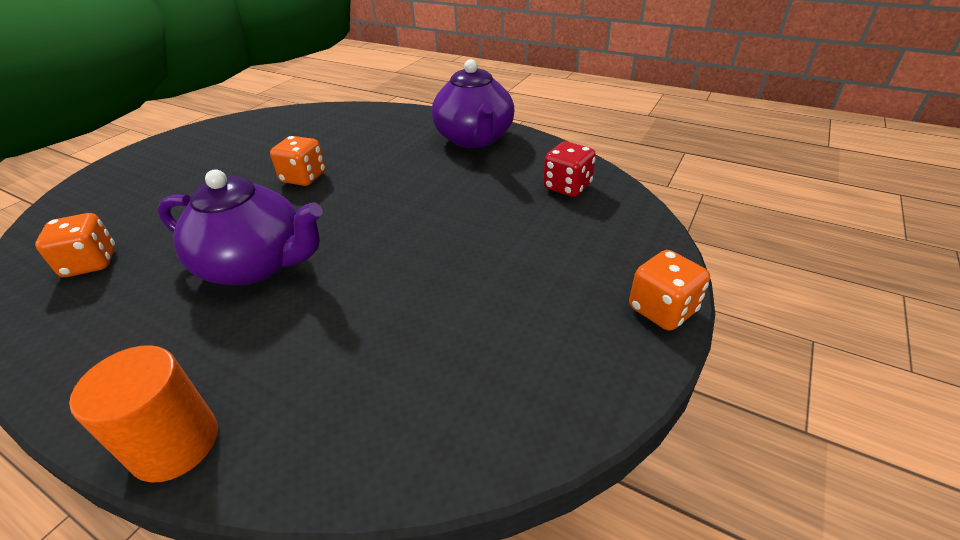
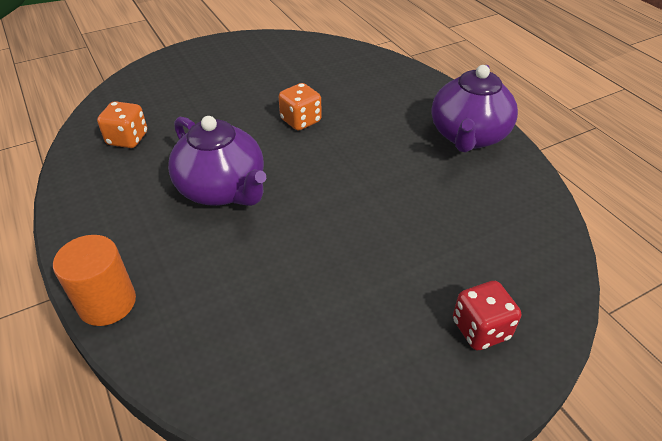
camera: 30 degrees right, 5 degrees up
(567, 187) = (514, 227): red dice -> red dice (480, 329)
(662, 310) = (497, 390): orange dice -> none

